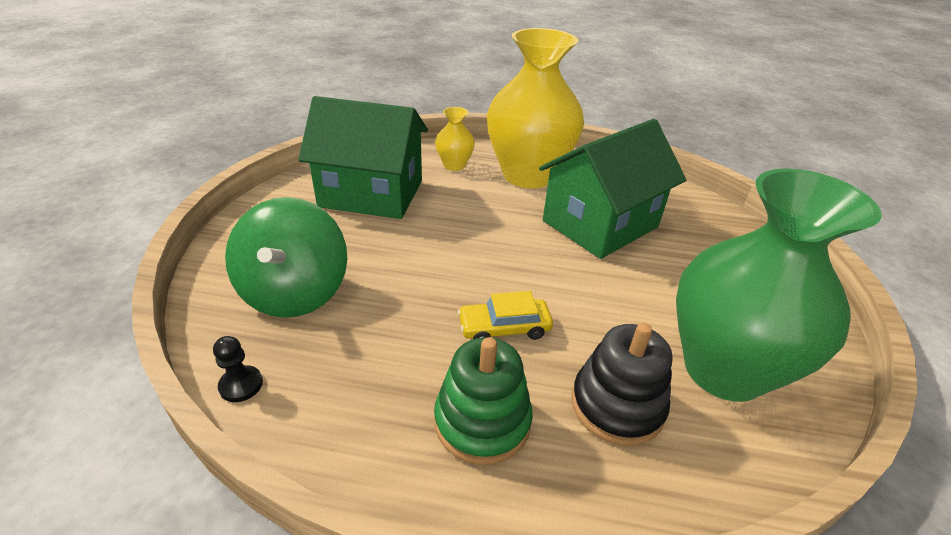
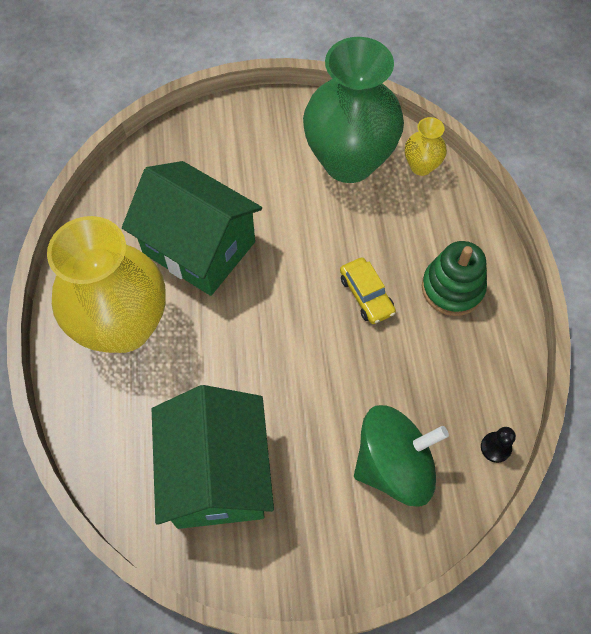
camera: 105 degrees left, 25 degrees up
(454, 165) = (124, 409): yellow vase -> yellow vase (421, 166)
(617, 405) = (406, 218): black stacking toy -> none

